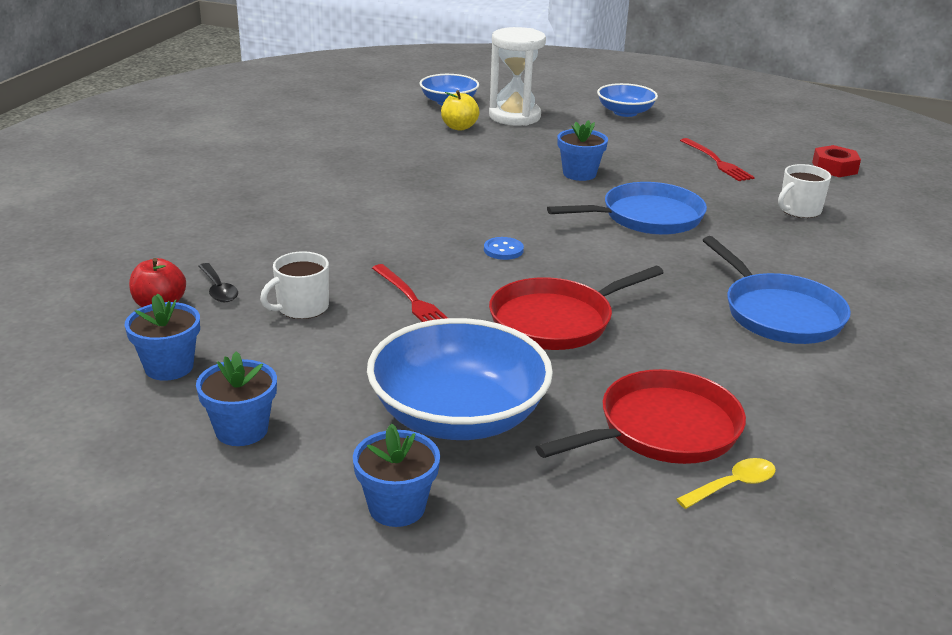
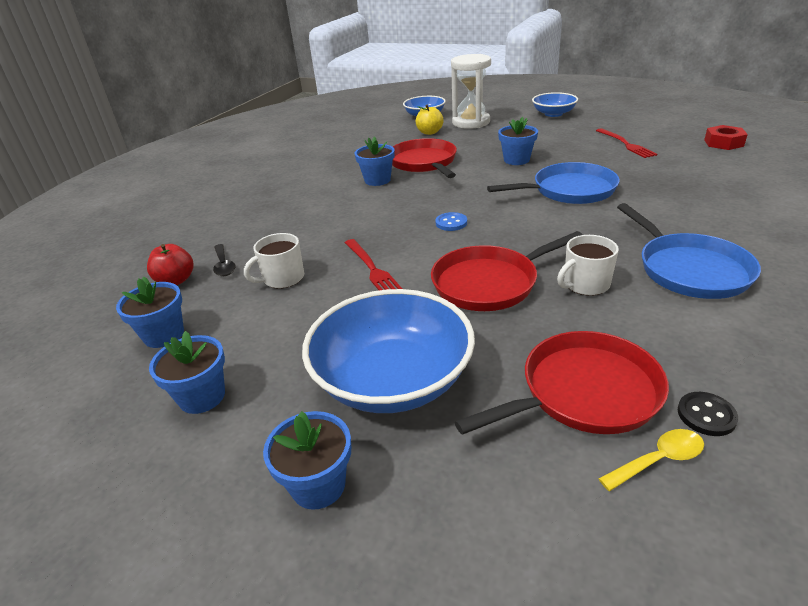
camera: 10 degrees right, 5 degrees up
(398, 190) = (377, 180): none -> blue flower pot
(457, 170) = (423, 162): none -> red pan
(781, 449) = (706, 415): none -> black button
(799, 210) = (697, 178): white mug -> white mug (585, 284)

